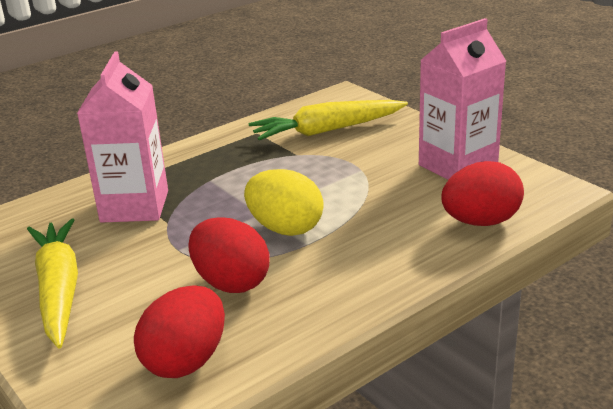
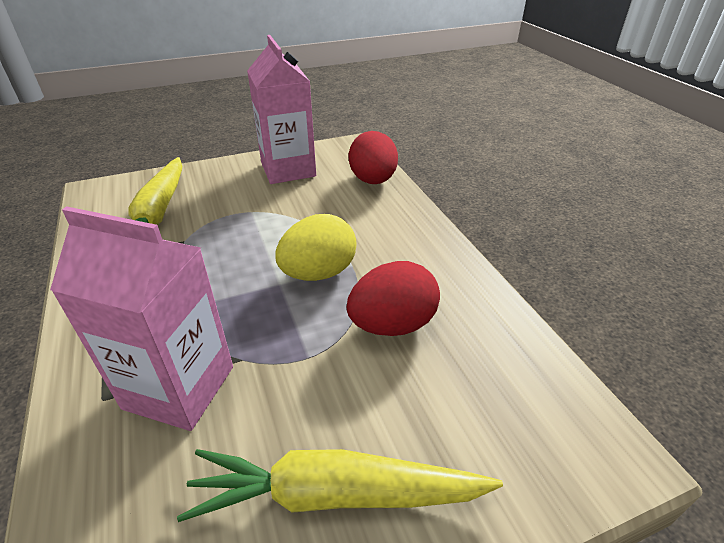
camera: 75 degrees left, 10 degrees up
(186, 361) = (510, 377): red egg -> none

